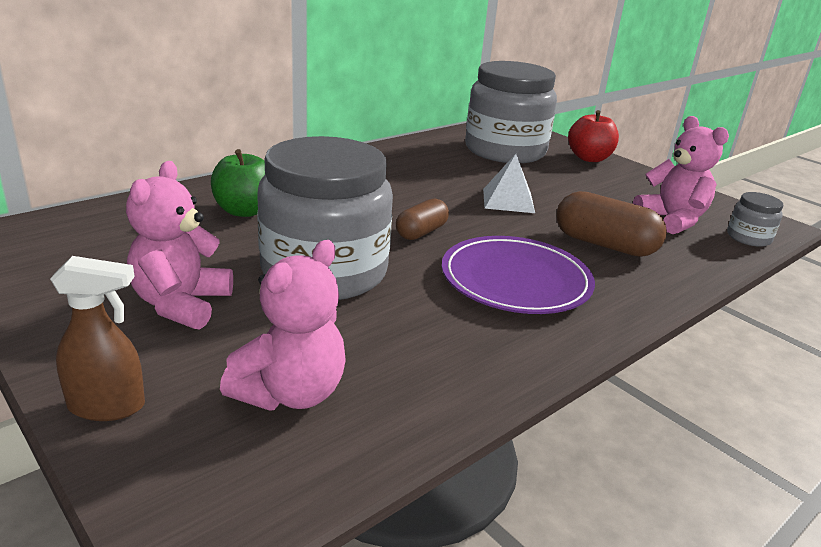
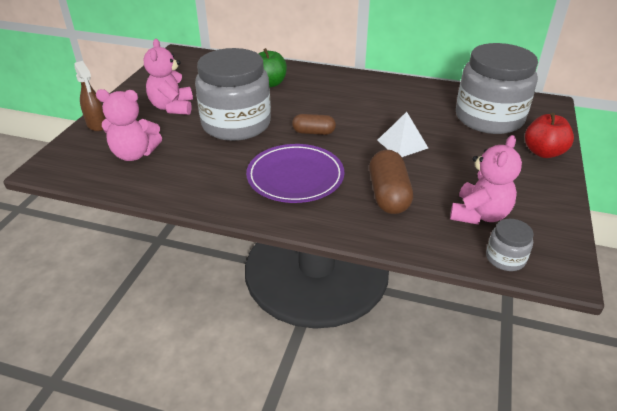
camera: 60 degrees right, 10 degrees up
(181, 304) = (172, 107): pink teddy bear -> pink teddy bear turned 75 degrees counterclockwise

